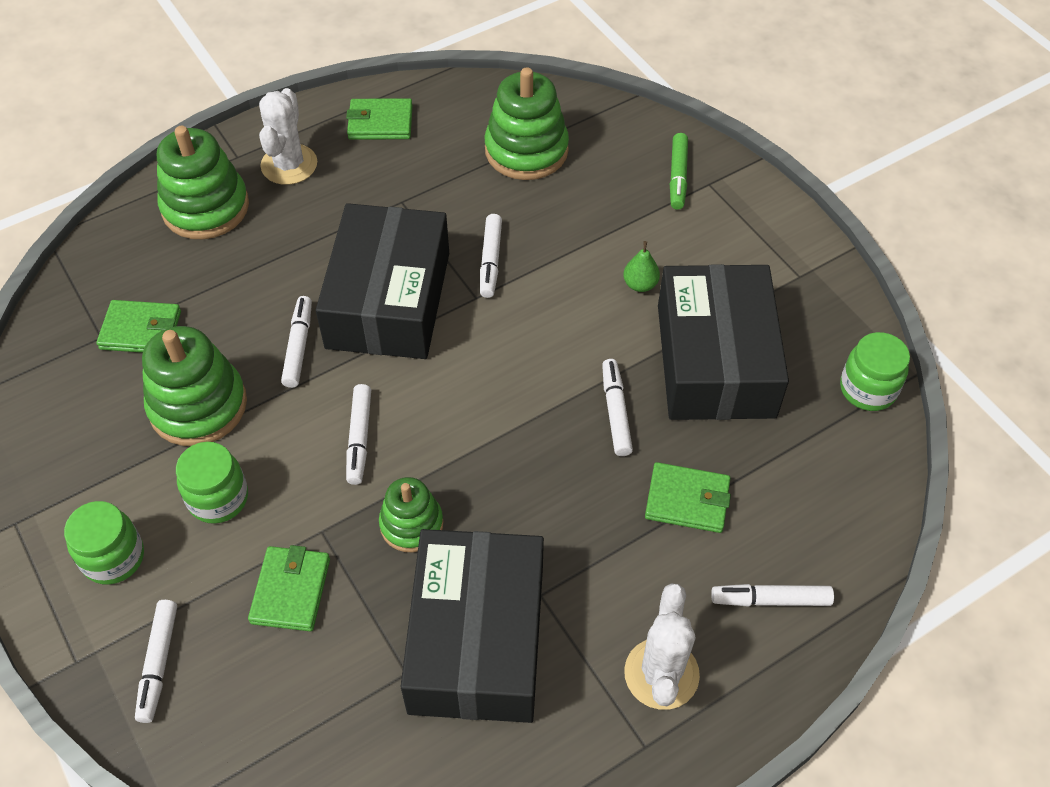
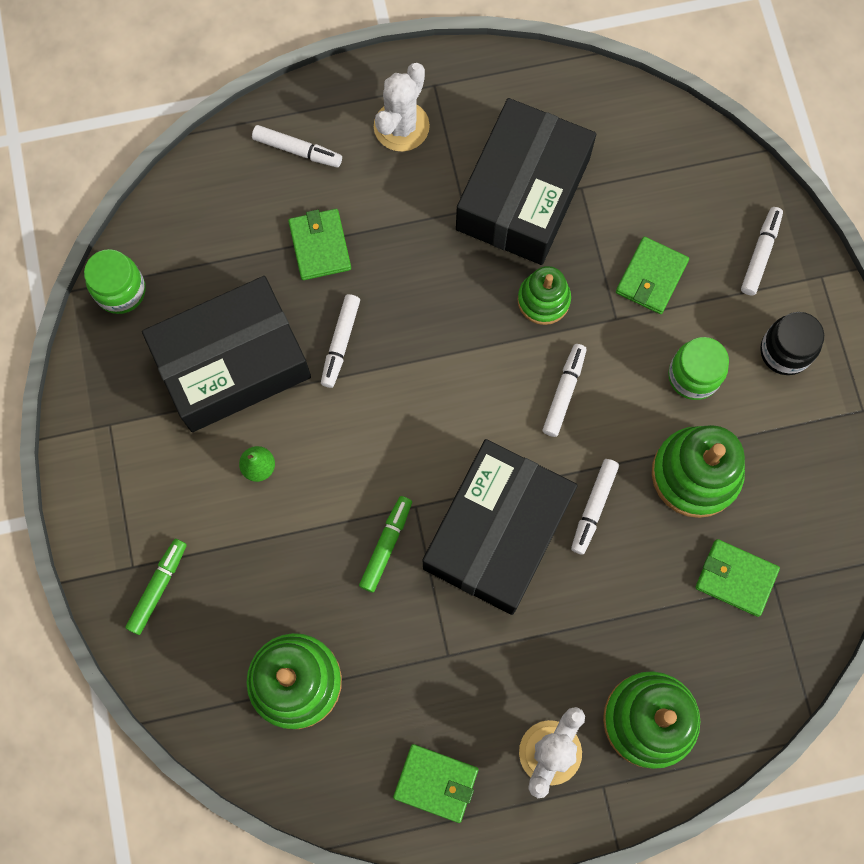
camera: 160 degrees left, 20 degrees up
(113, 558) = (785, 351): green jar -> black jar
(491, 261) = (386, 545): white marker -> green marker
(687, 500) = (320, 246): green wallet -> green wallet turned 45 degrees clockwise
(715, 360) = (232, 363): black box -> black box turned 45 degrees clockwise

